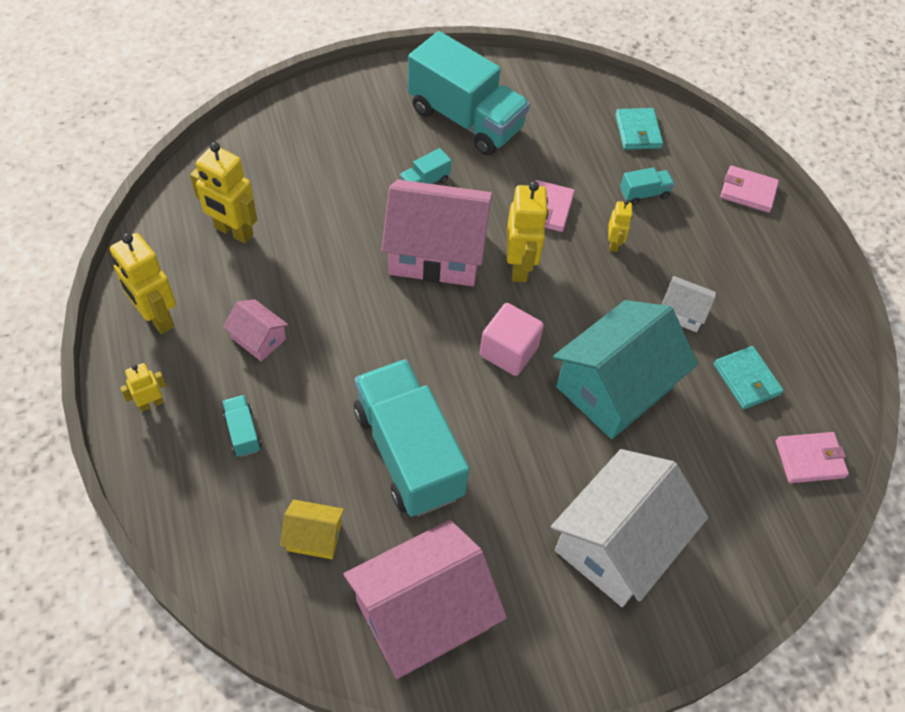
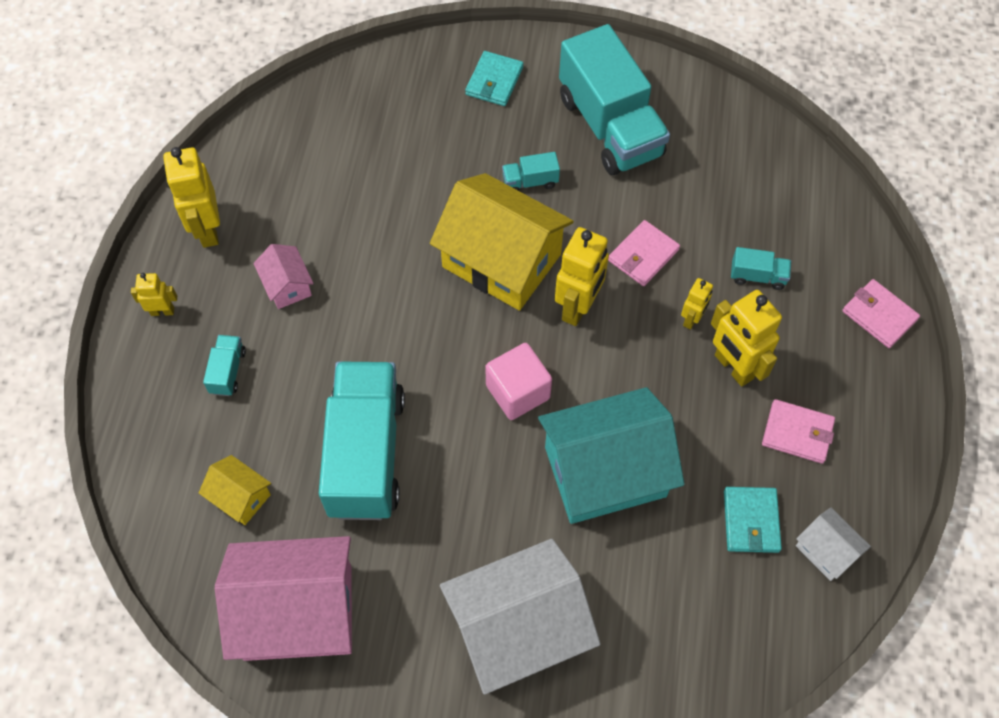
camera: 30 degrees right, 5 degrees up
(233, 231) = (318, 168): yellow robot -> yellow robot (733, 367)
(436, 252) = (501, 261): pink house -> yellow house
(638, 131) = (792, 203): turquoise wallet -> turquoise wallet (494, 81)
(682, 312) = (723, 421): white house -> white house (826, 550)
(810, 459) = (769, 633): pink wallet -> pink wallet (797, 433)

